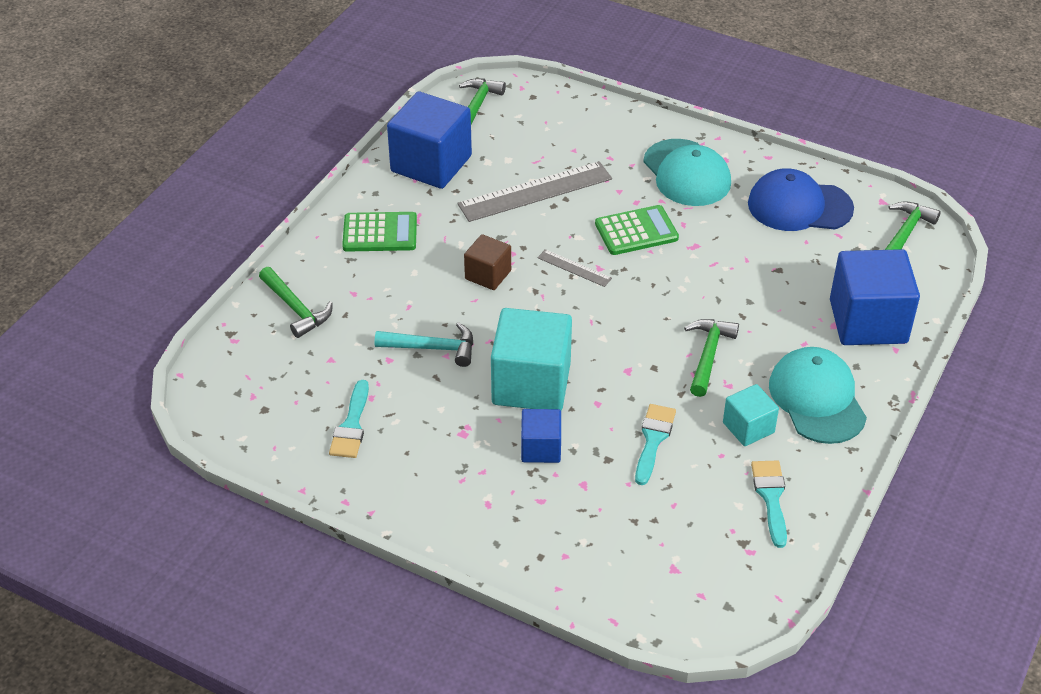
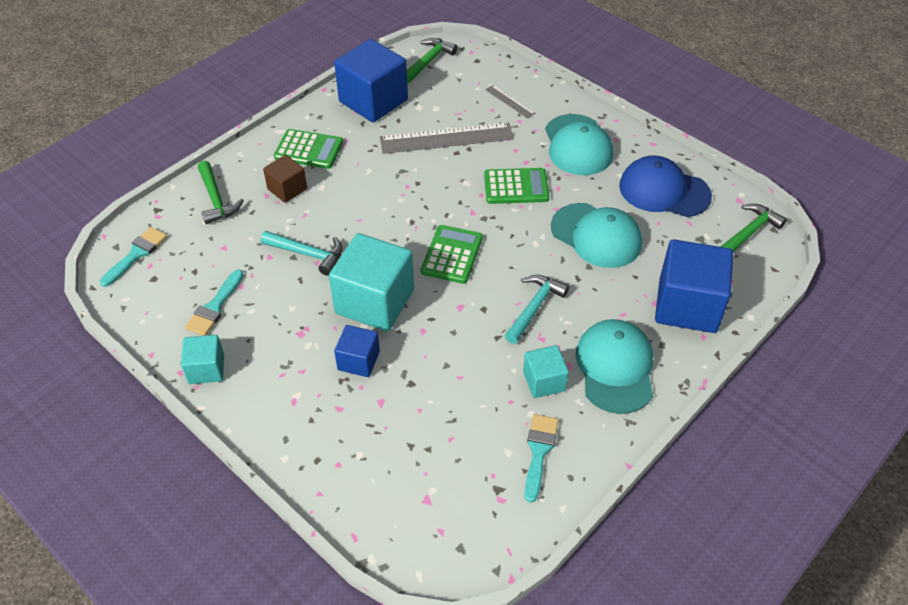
camera: 15 degrees right, 5 degrees up
(374, 492) = (206, 369): none -> turquoise cube
(488, 275) = (379, 201): brown cube -> brown cube (287, 189)
(574, 268) = (452, 208): grey ruler -> grey ruler (510, 101)
(595, 318) = (452, 255): none -> green calculator
(653, 440) = (457, 374): turquoise brush -> turquoise brush (136, 254)
(708, 355) = (534, 307): green hammer -> turquoise hammer
(745, 267) = (596, 236): none -> turquoise cap

